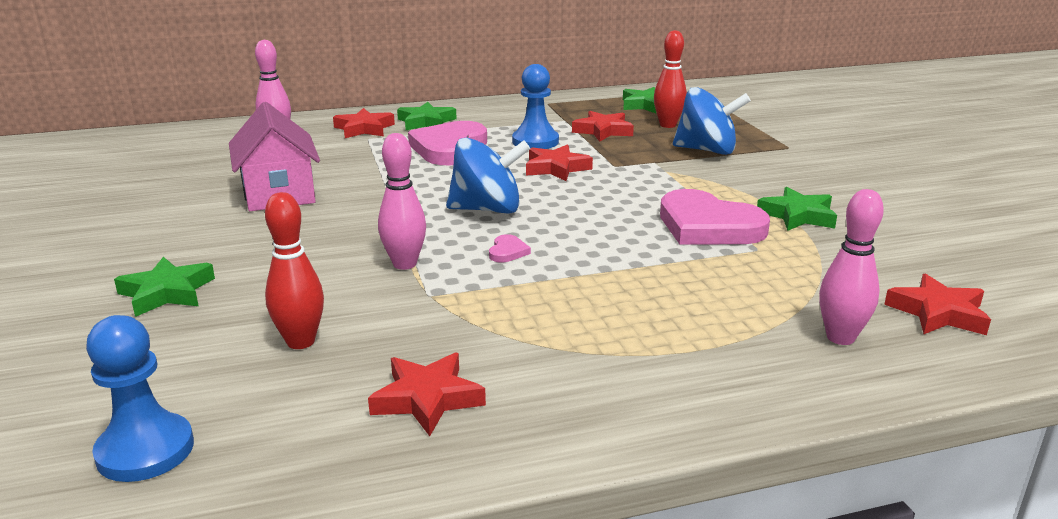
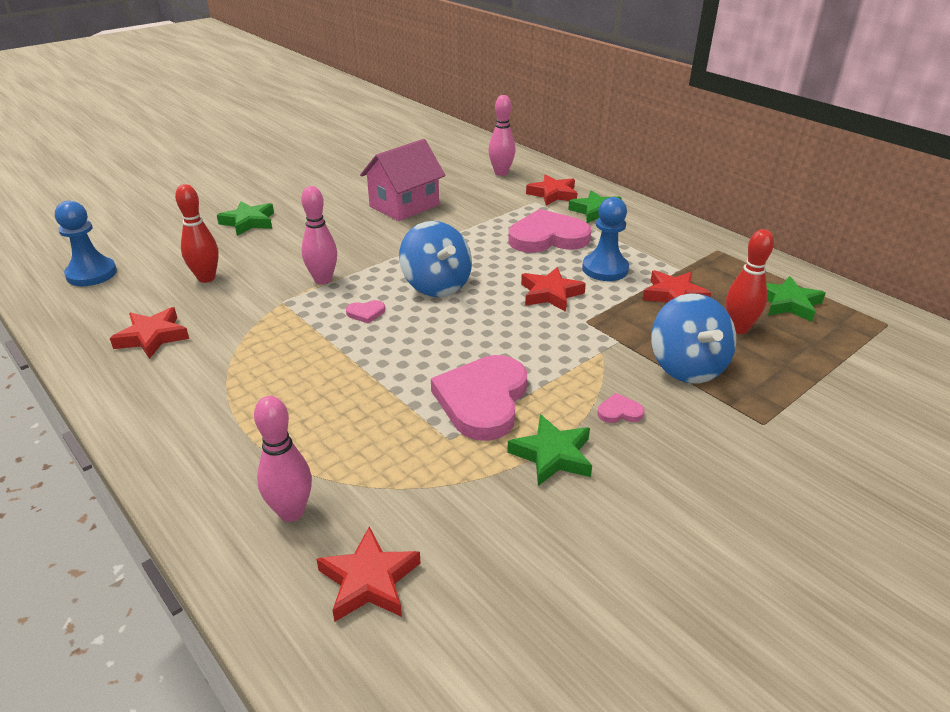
camera: 65 degrees right, 10 degrees up
(753, 183) = (619, 412): none -> pink heart

